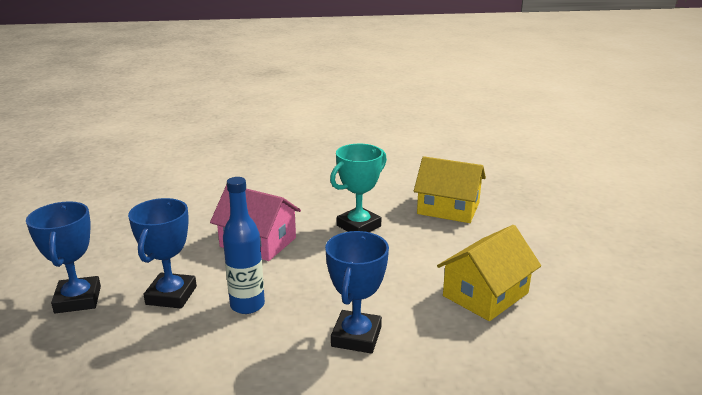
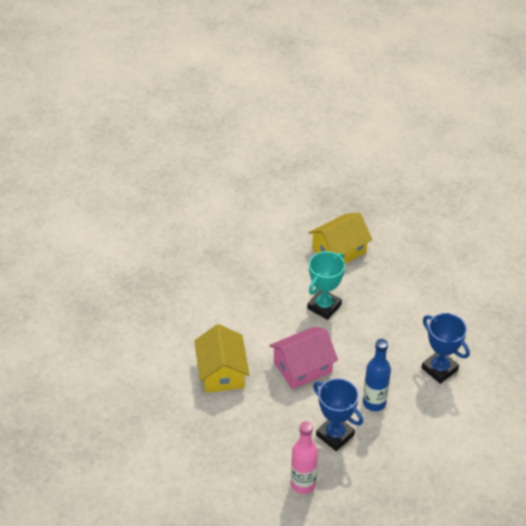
camera: 55 degrees left, 20 degrees up
(78, 299) = (303, 484): blue trophy -> pink bottle
(359, 226) = (324, 306): turquoise trophy -> turquoise trophy turned 45 degrees clockwise
(485, 294) = (443, 295): yellow house -> yellow house (222, 372)

